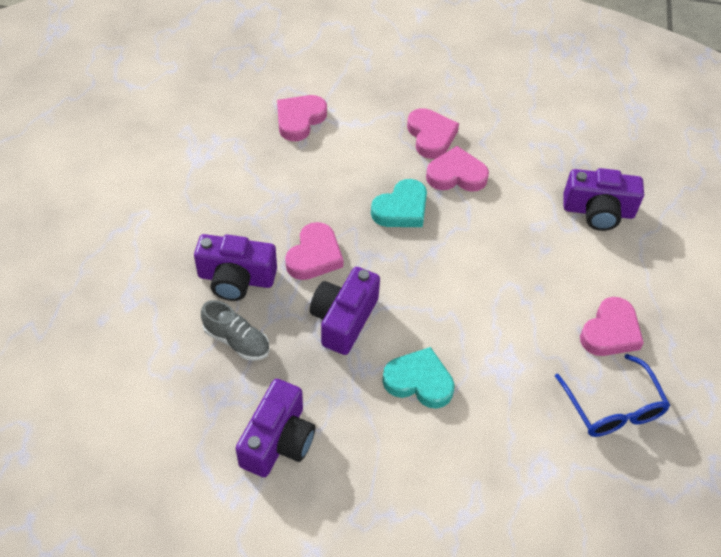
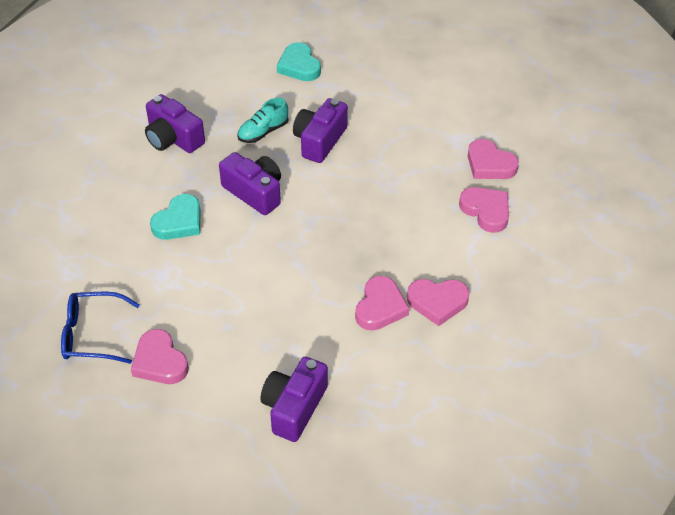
camera: 110 degrees right, 5 degrees down
(236, 341) = (263, 132): grey shoe -> turquoise shoe
(314, 256) = (323, 188): pink heart -> pink heart (489, 164)
(401, 209) = (353, 256): turquoise heart -> turquoise heart (299, 66)

